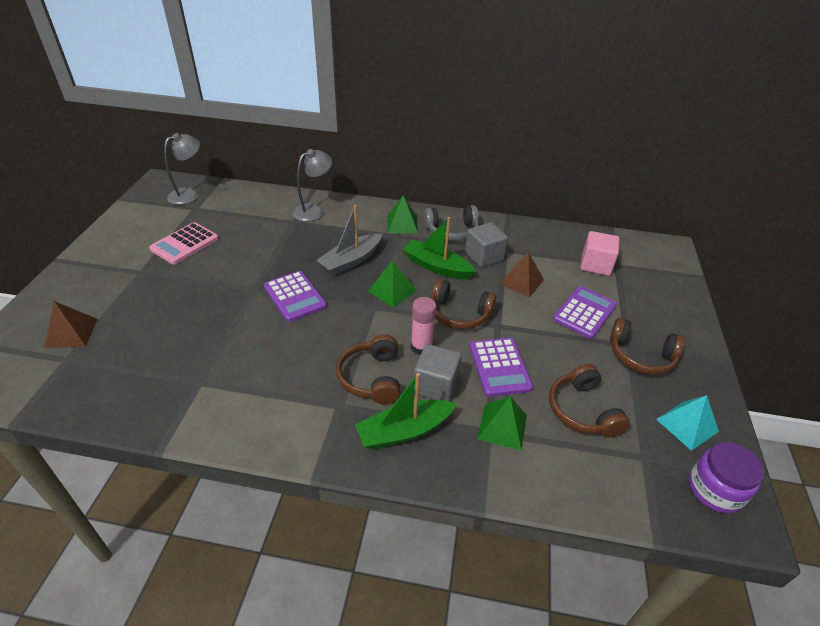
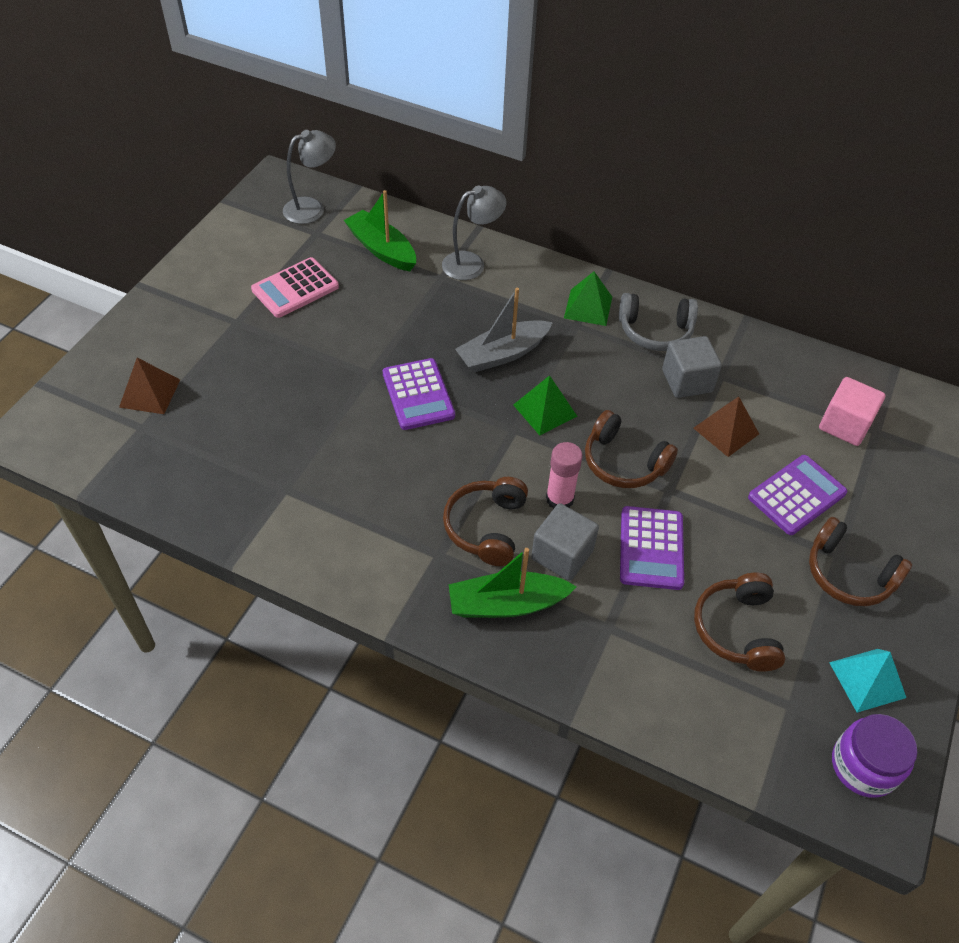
camera: 15 degrees right, 10 degrees up
(436, 267) = (615, 385): green boat -> green boat (382, 249)
(502, 427) = (627, 626): green pyramid -> none

